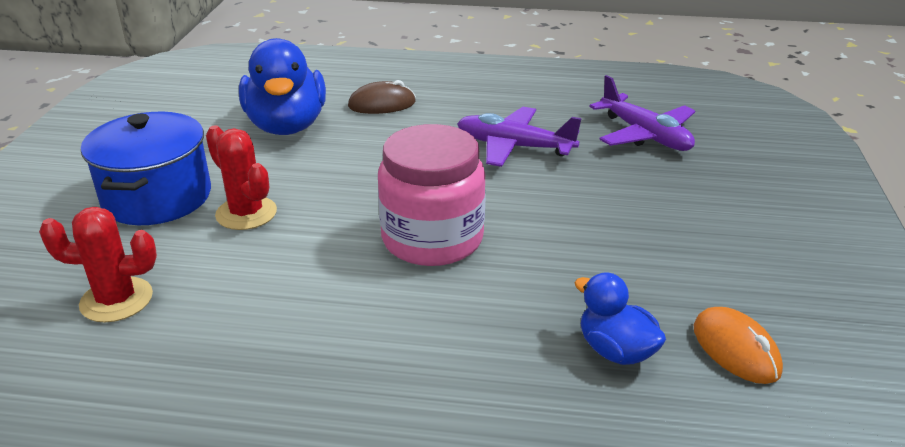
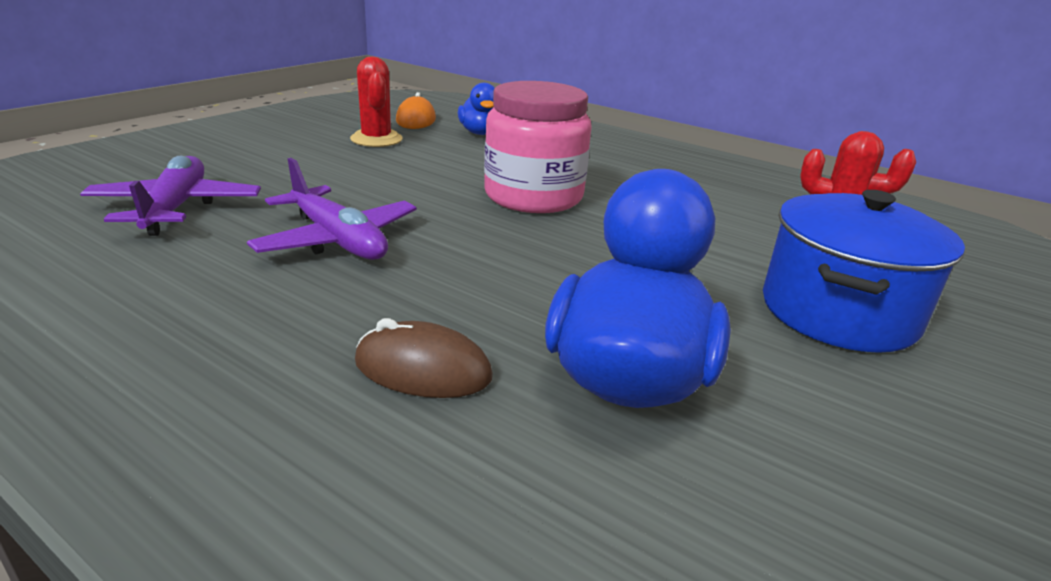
camera: 155 degrees left, 5 degrees down
(246, 213) = (713, 262): red cactus -> red cactus (376, 139)

